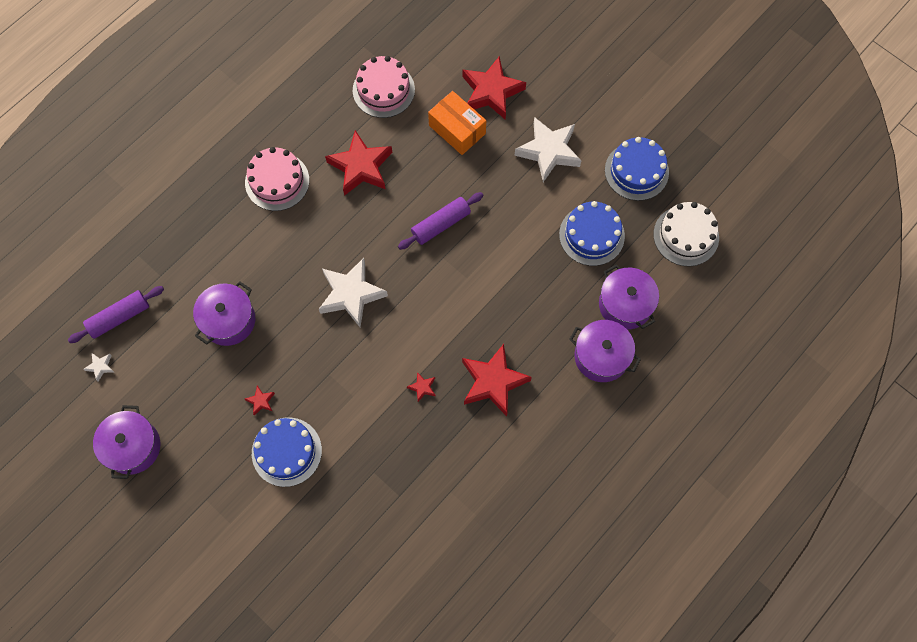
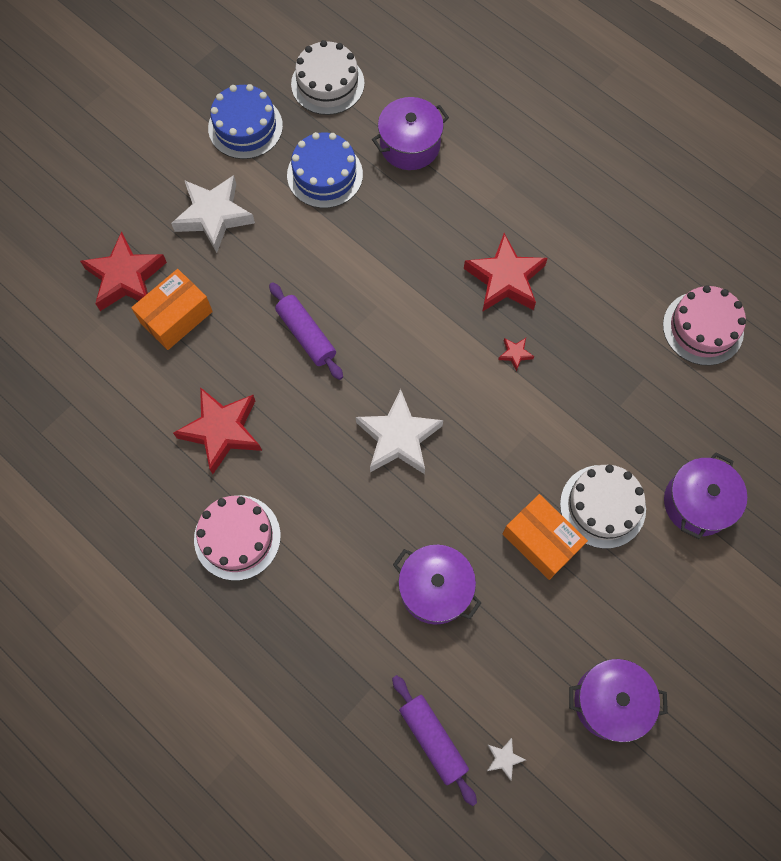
camera: 90 degrees left, 0 degrees up
(261, 401) = (541, 541): red star -> orange box
(286, 451) = (602, 506): blue cake -> white cake
(383, 90) = (110, 405): pink cake -> pink cake (703, 328)
(601, 356) = (471, 170): purple pot -> purple pot (697, 503)

